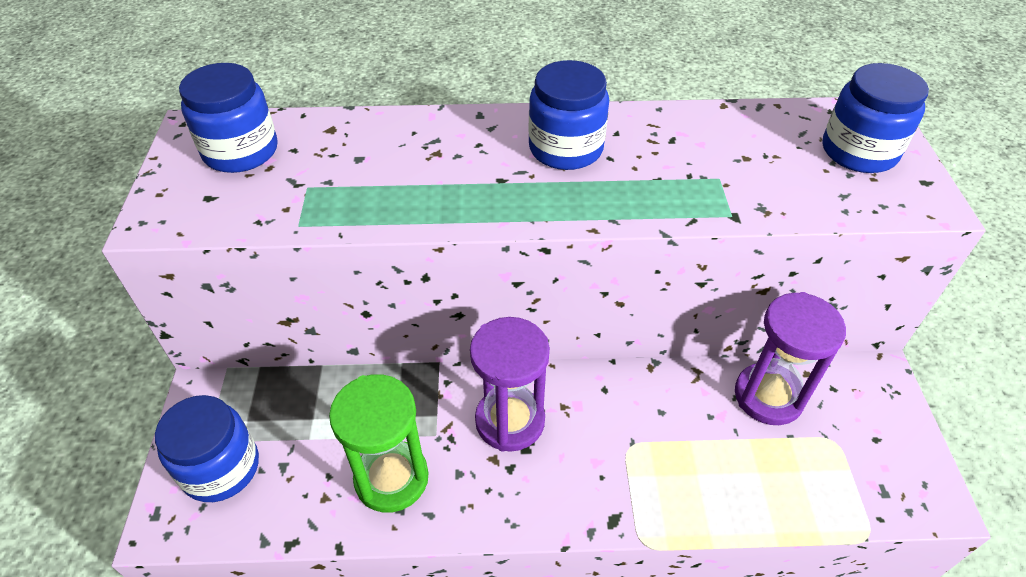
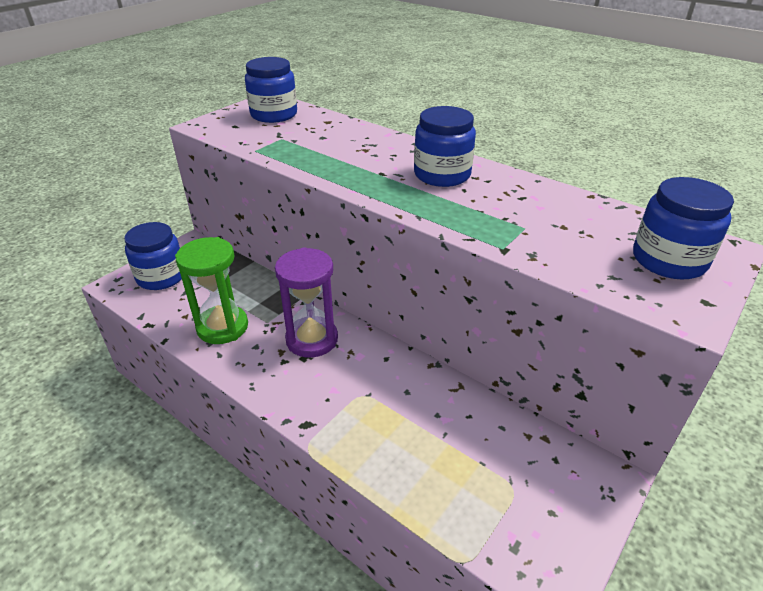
camera: 40 degrees right, 10 degrees down
(768, 396) = (494, 431): purple hourglass -> none

